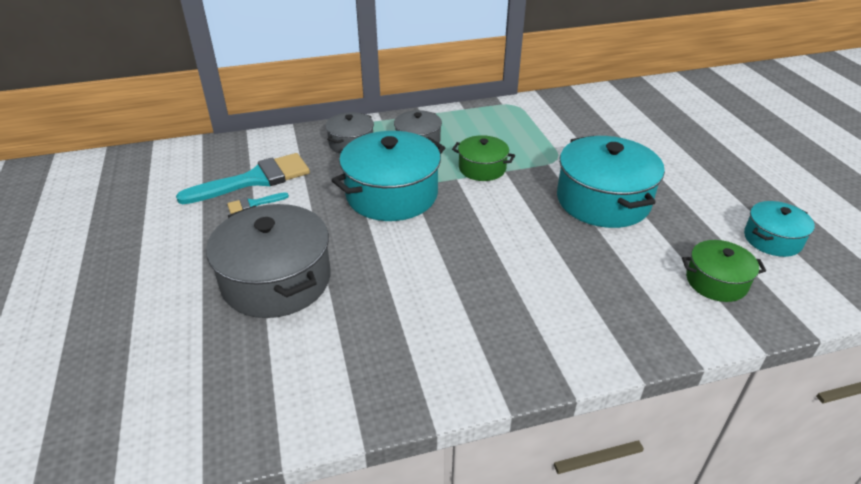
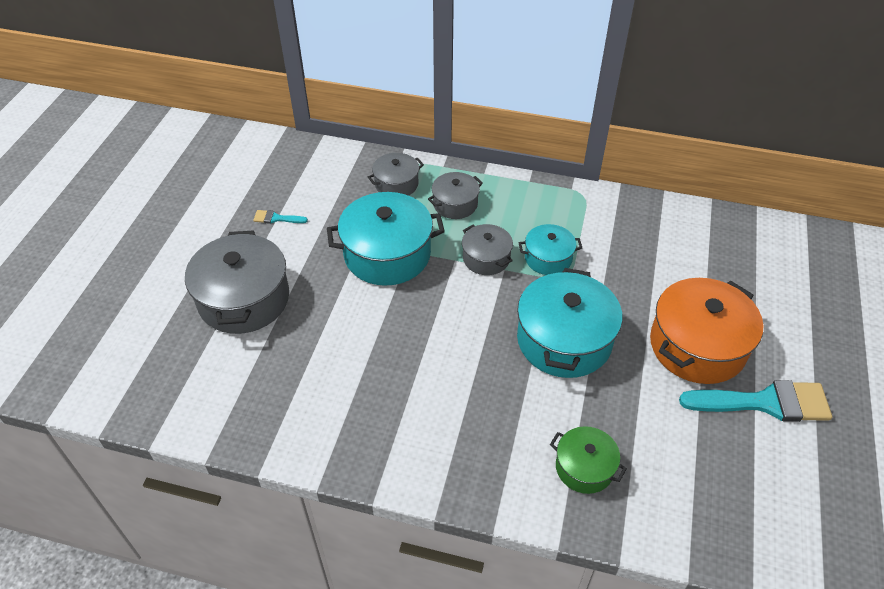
camera: 30 degrees right, 10 degrees up
(255, 179) = (294, 193): turquoise brush -> turquoise brush (765, 402)
(482, 168) = (486, 258): green pot -> grey pot
(699, 168) = (697, 346): none -> orange pot
(772, 239) = (685, 454): turquoise pot -> turquoise pot (548, 258)

